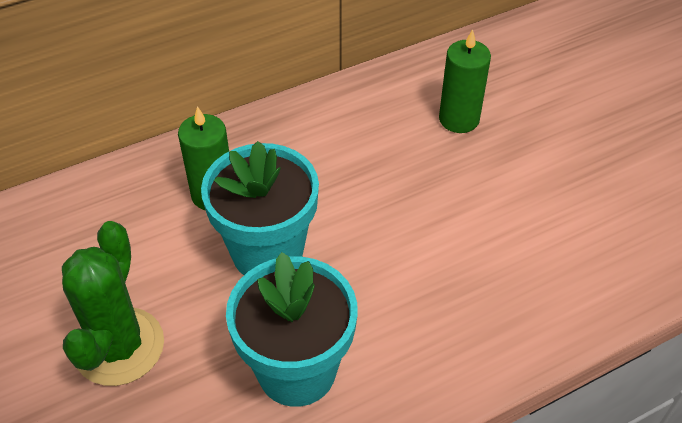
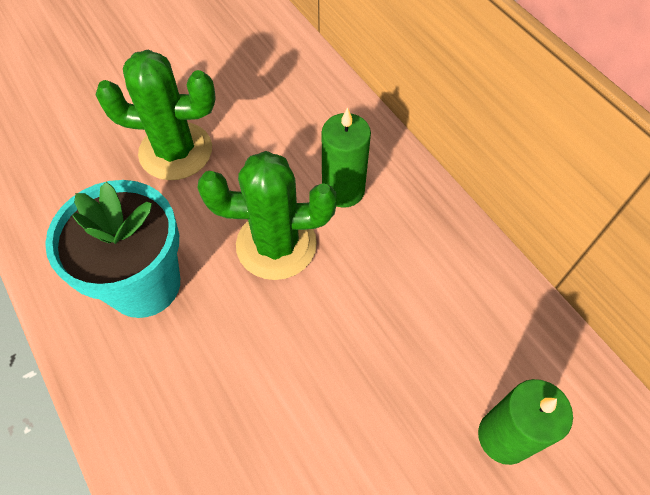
camera: 85 degrees right, 10 degrees up
(267, 252) = (276, 245): turquoise flower pot -> green cactus

